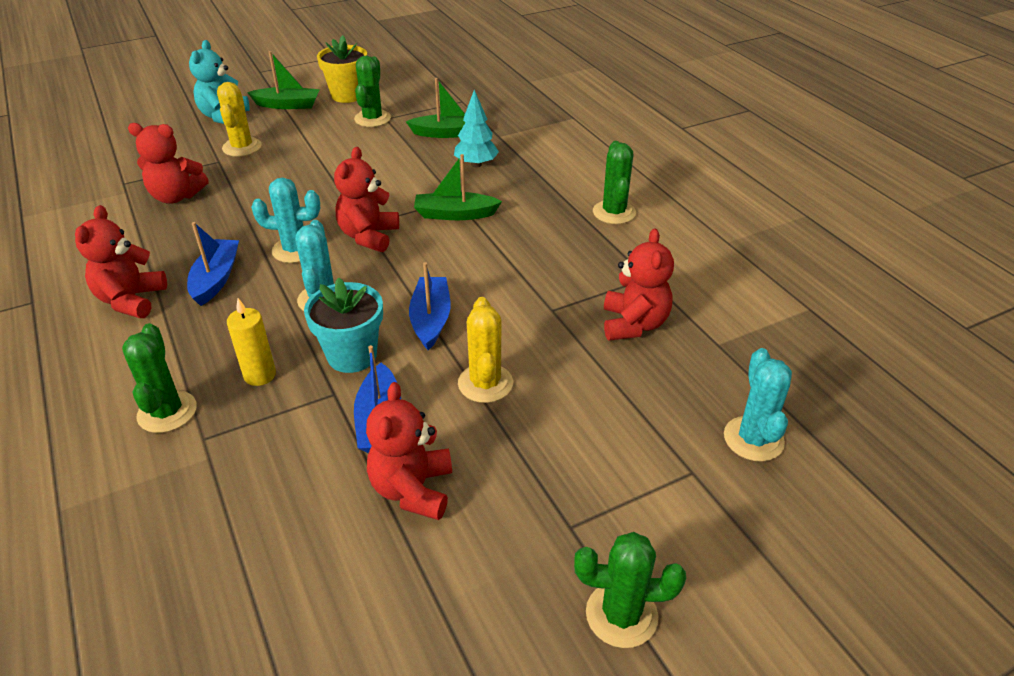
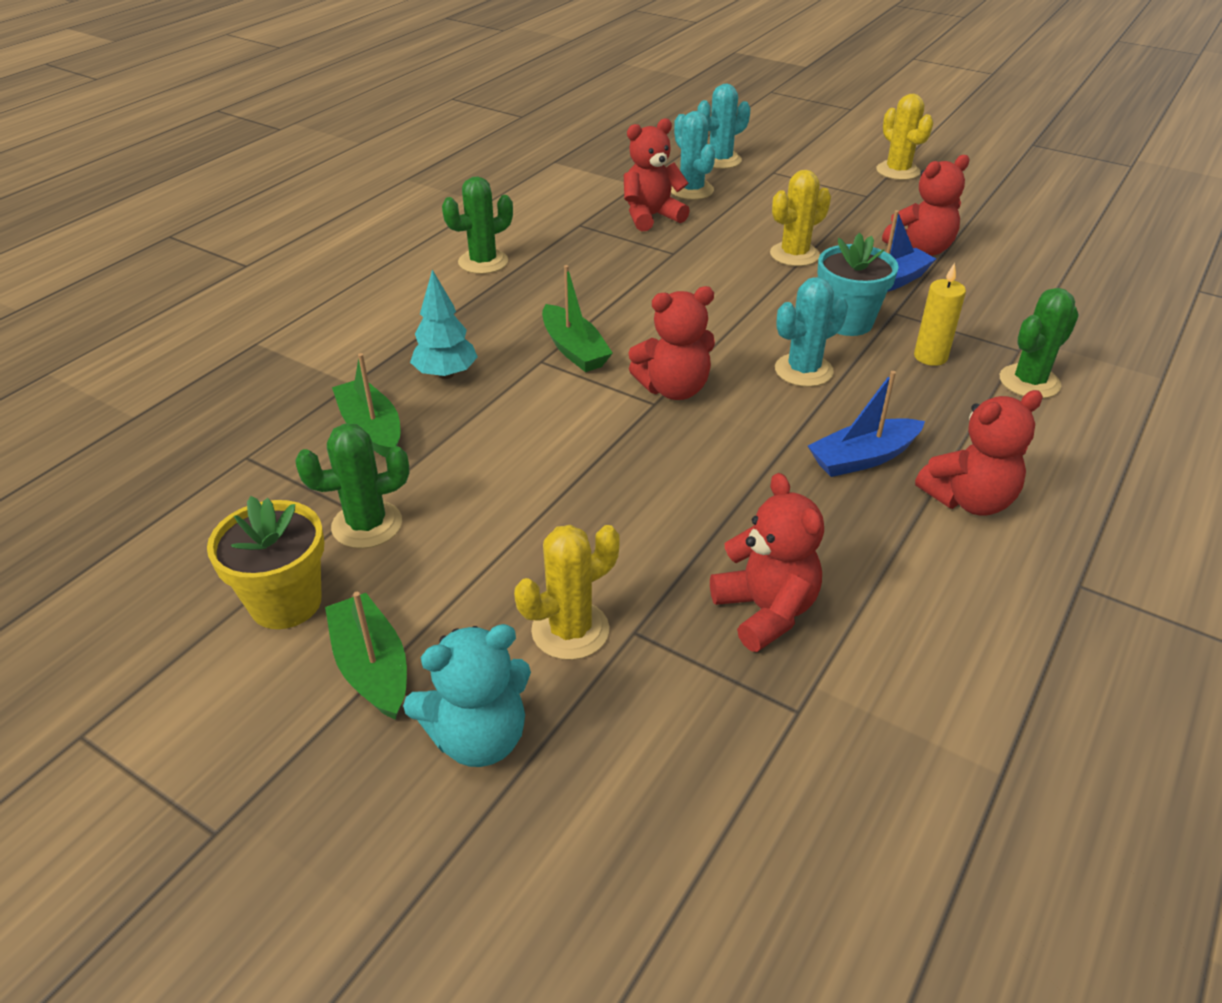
camera: 120 degrees left, 0 degrees up
(295, 250) = (753, 428): turquoise cactus -> turquoise cactus (691, 190)
(431, 319) = (756, 302): blue boat -> none
(621, 615) = (897, 171): green cactus -> yellow cactus

